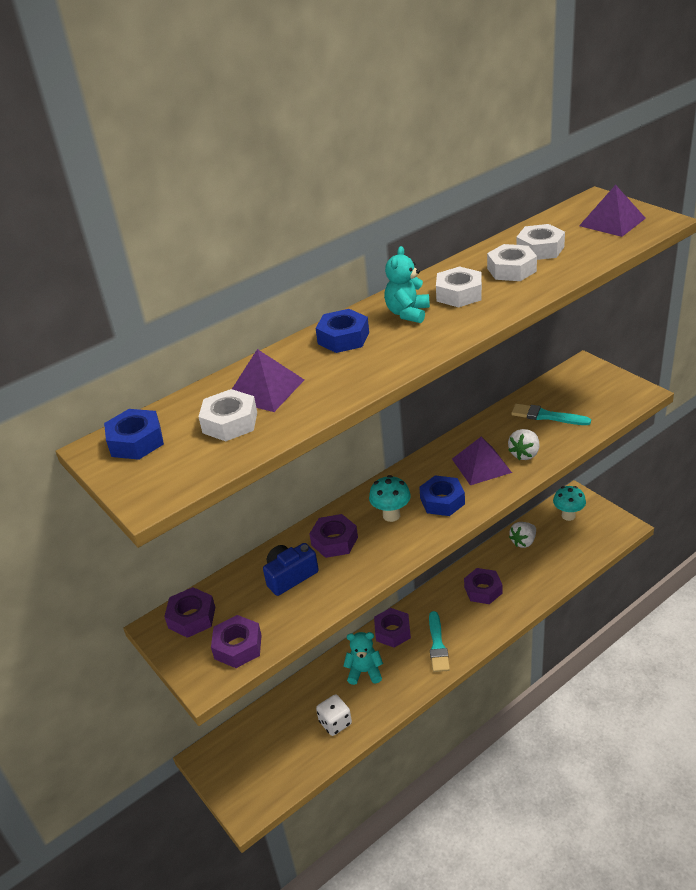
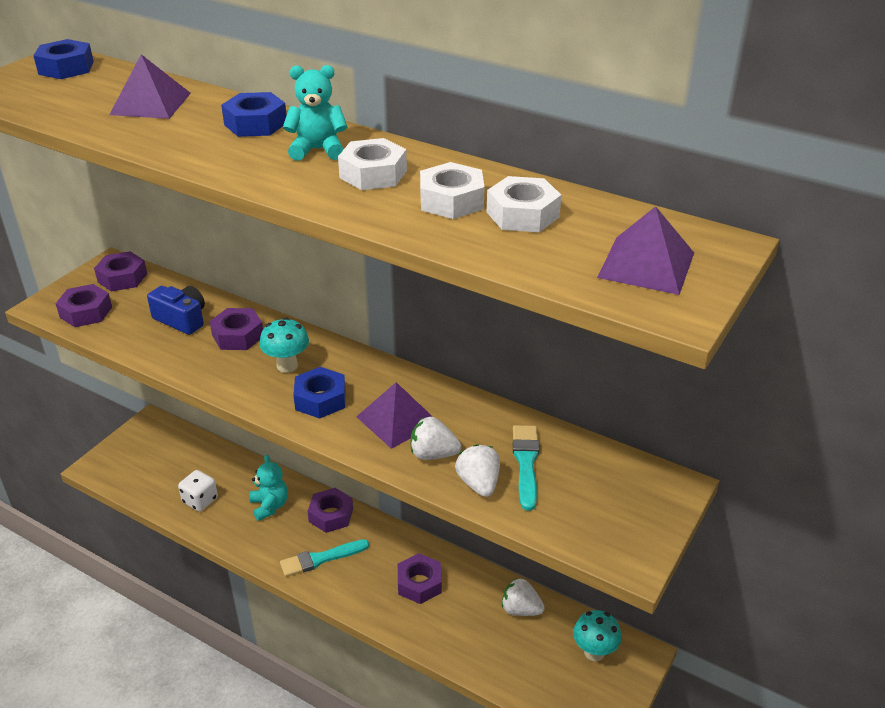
camera: 65 degrees right, 0 degrees up
(230, 423) = (92, 99): white nut -> none
(560, 439) = (478, 483): none -> white strawberry

